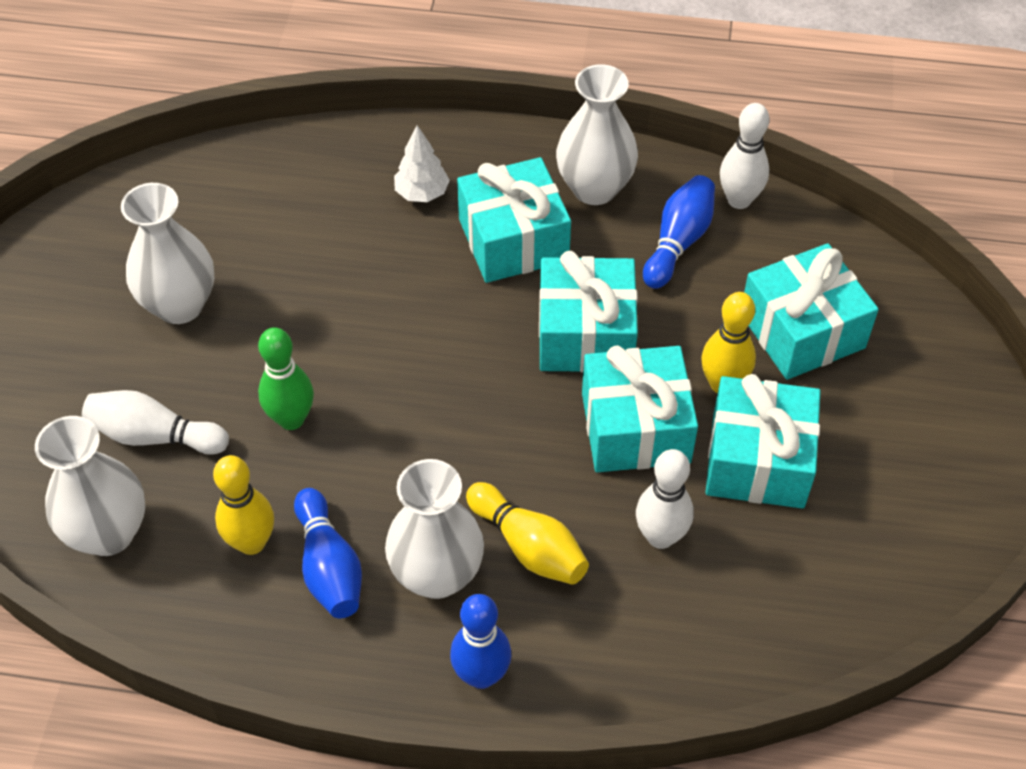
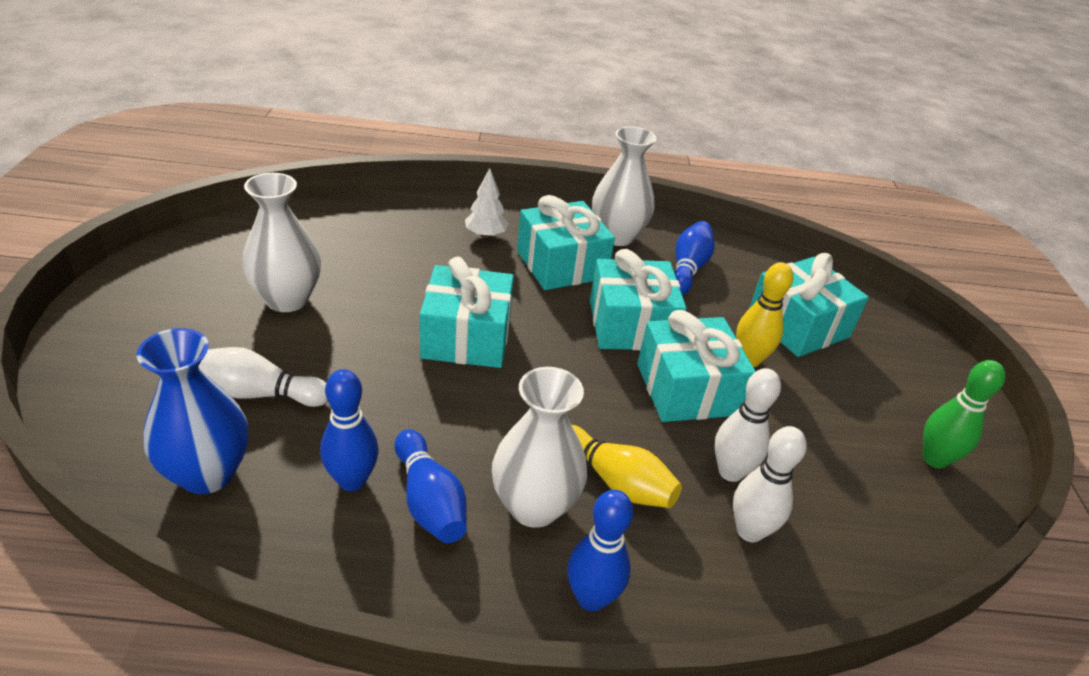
camera: 10 degrees left, 15 degrees down
(108, 533) = (207, 473): white vase -> blue vase
(251, 542) = (352, 480): yellow bowling pin -> blue bowling pin
(291, 419) = (387, 381): green bowling pin -> green bowling pin (934, 459)
(739, 200) = (725, 246): white bowling pin -> white bowling pin (749, 531)
(757, 460) = (794, 413): turquoise gift -> turquoise gift (466, 337)

